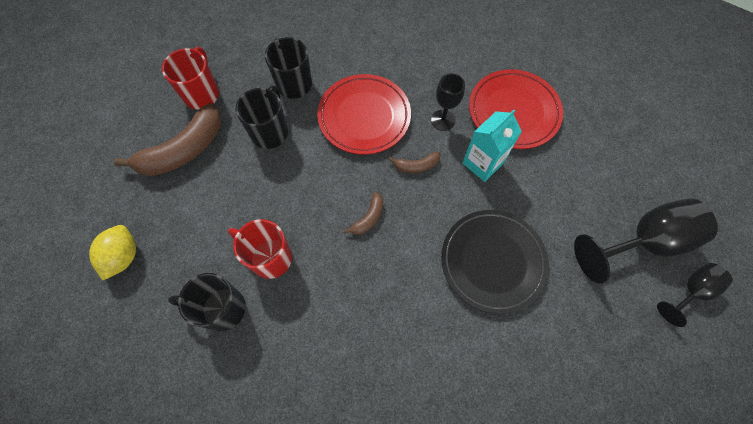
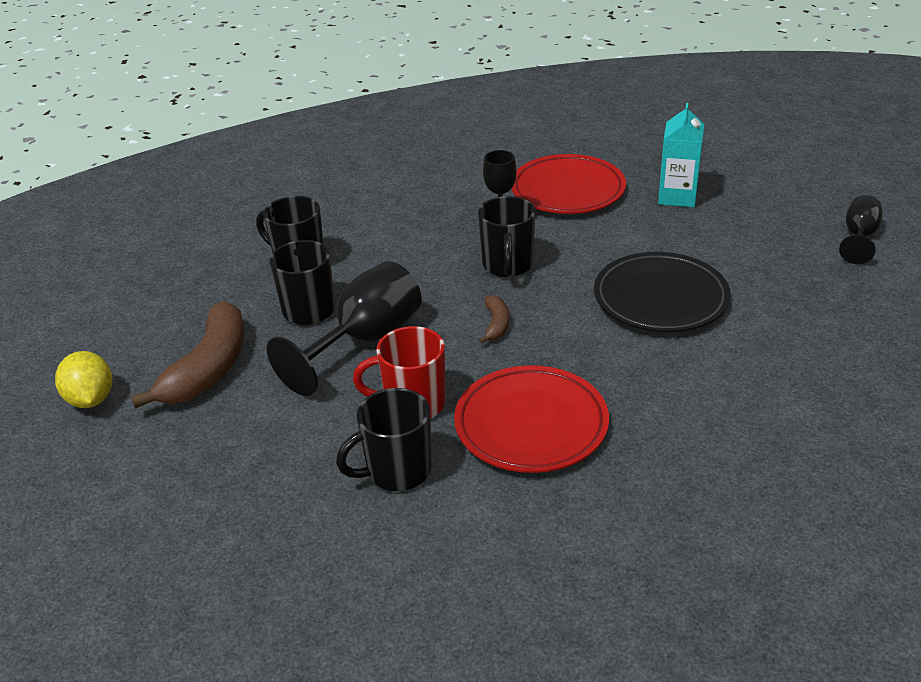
camera: 30 degrees left, 30 degrees down
(123, 256) = (216, 491): yellow lemon -> yellow lemon (91, 399)
(202, 94) = (186, 314): red mug -> none
(364, 117) = (410, 254): red plate -> red plate (531, 424)
(416, 166) = (507, 266): brown banana -> black mug
(482, 163) = (575, 236): turquoise carton -> turquoise carton (677, 197)
(643, 242) = (784, 224): black goblet -> black goblet (365, 340)

